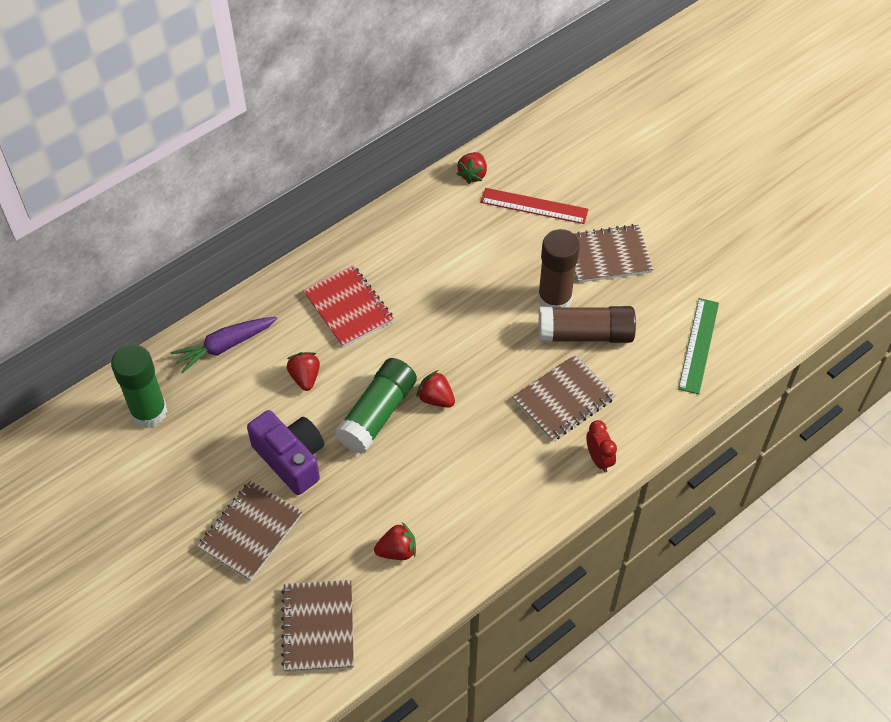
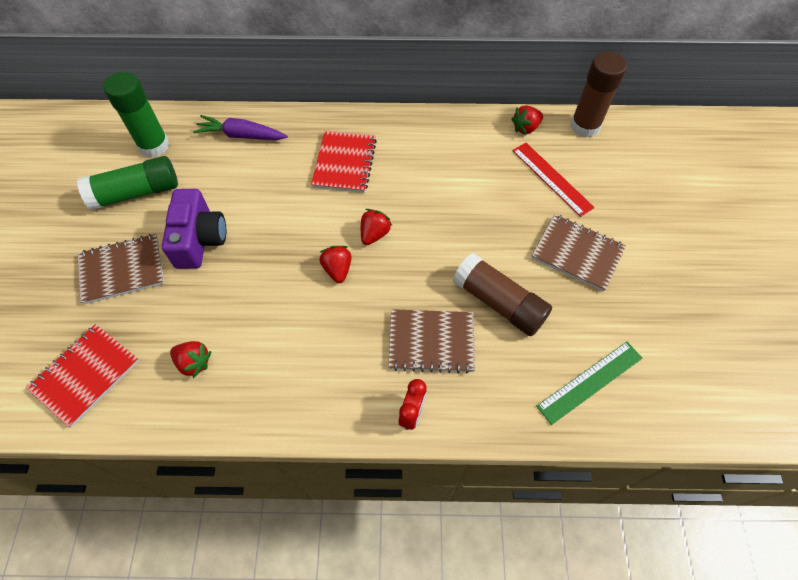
camera: 40 degrees right, 5 degrees up
(305, 377) = (267, 190): red strawberry -> red strawberry (374, 234)
(318, 627) = (85, 375): brown notebook -> red notebook
(377, 414) = (287, 250): green glue stick -> green glue stick (136, 193)
(554, 299) = (501, 258): brown glue stick -> brown glue stick (585, 126)

